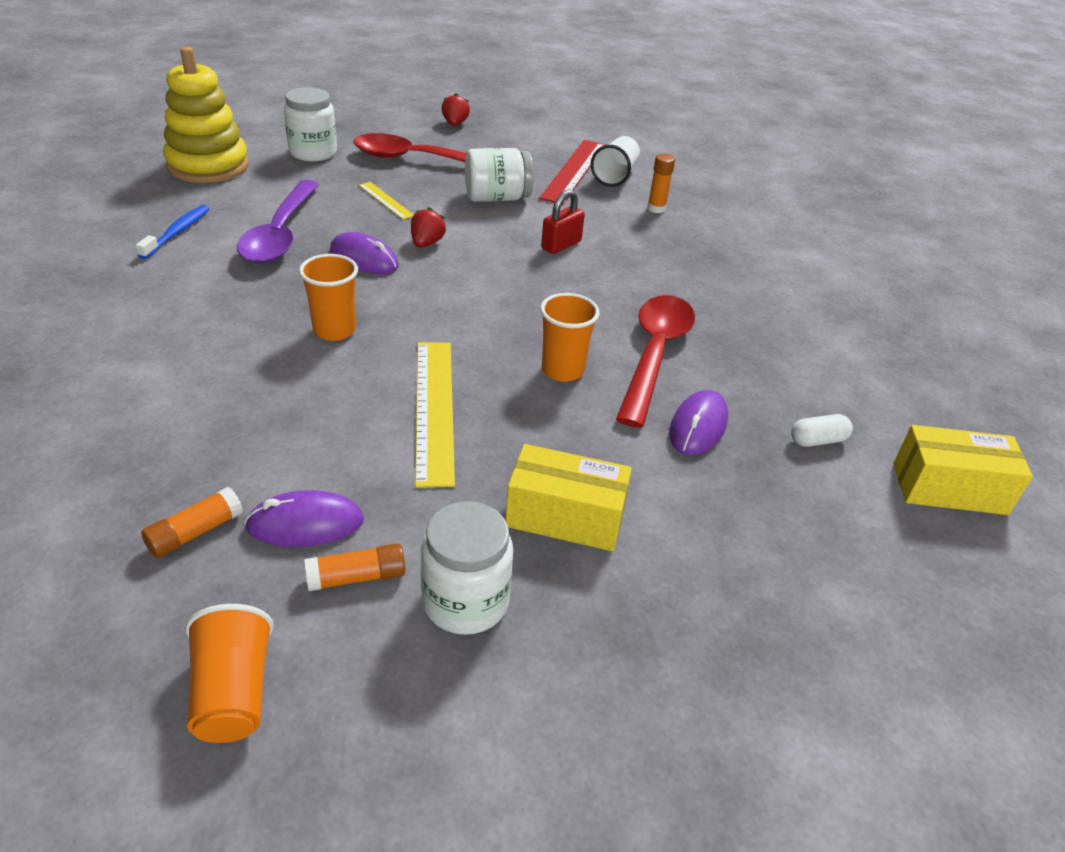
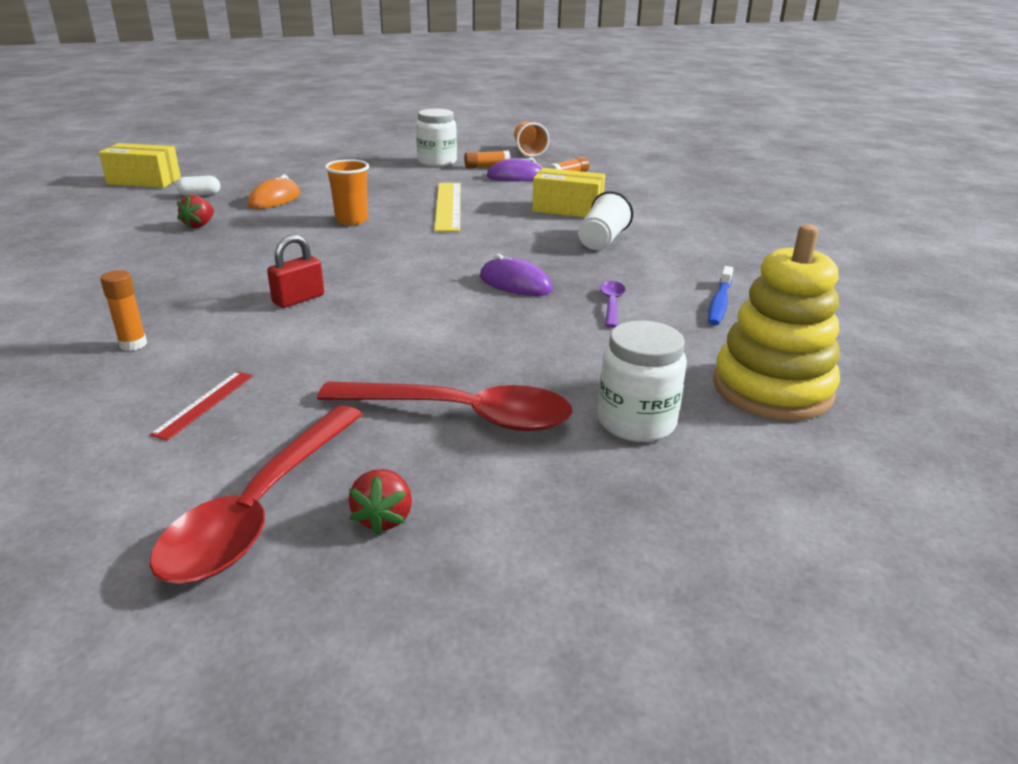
camera: 175 degrees left, 10 degrees down
(280, 234) = (611, 304): purple spoon -> purple spoon, size x0.46
(334, 330) = (526, 238): orange cup -> none
(386, 200) = (503, 345): yellow ruler -> none
(426, 243) = (451, 298): red strawberry -> red strawberry (199, 225)
(497, 198) = (352, 353): white jar -> none
(565, 517) = (380, 177): yellow box -> yellow box (567, 209)
(574, 171) = (204, 404): red ruler -> red ruler, size x0.52
(615, 175) = (141, 397): white cup -> white cup (602, 241)
(654, 355) = (272, 227): red spoon -> red spoon (260, 508)
(698, 426) = (274, 199): purple mouse -> orange mouse

